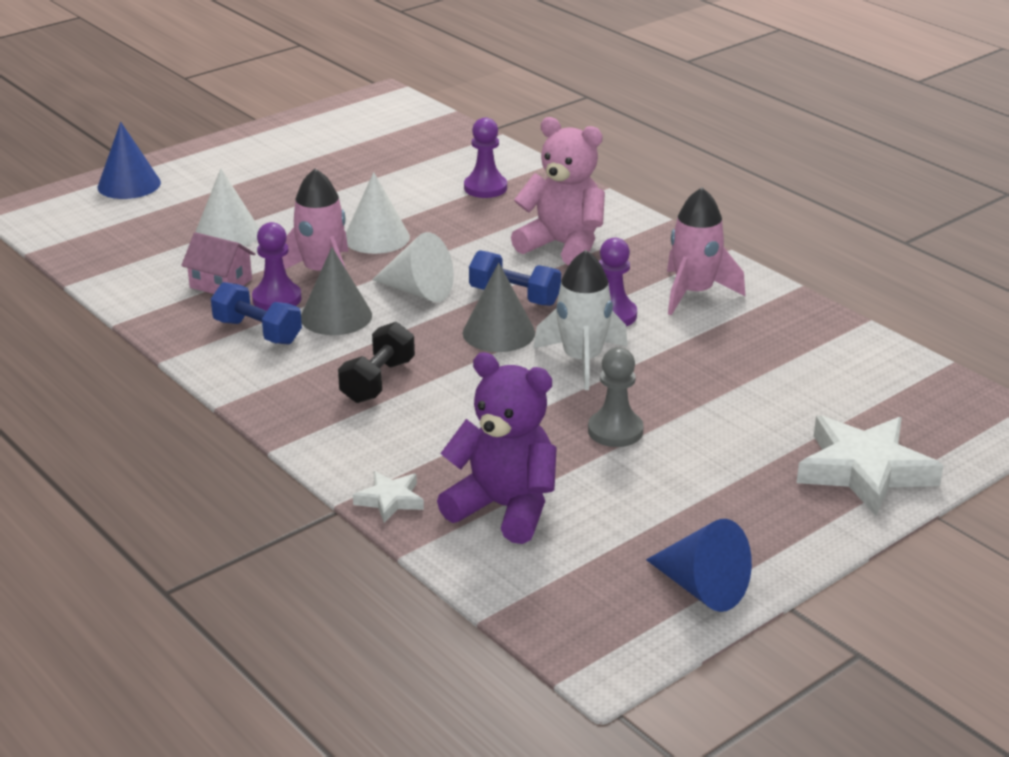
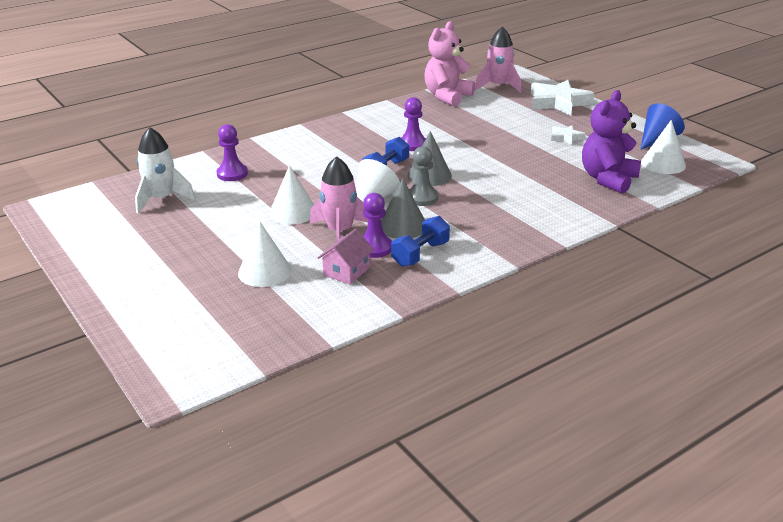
camera: 85 degrees left, 0 degrees up
(129, 184) = (147, 326): blue cone -> none
(378, 381) = (484, 212): black dumbbell -> none
(390, 500) = (608, 209): white star -> white star (566, 137)
(563, 246) = (325, 153): pink teddy bear -> pink teddy bear (447, 97)
(582, 360) = (462, 154): white rocket -> white rocket (161, 199)
(583, 583) = (663, 164): none -> white cone
(615, 431) = (532, 150): grey pawn -> grey pawn (422, 198)
(694, 293) = (391, 123): pink rocket -> pink rocket (498, 86)

